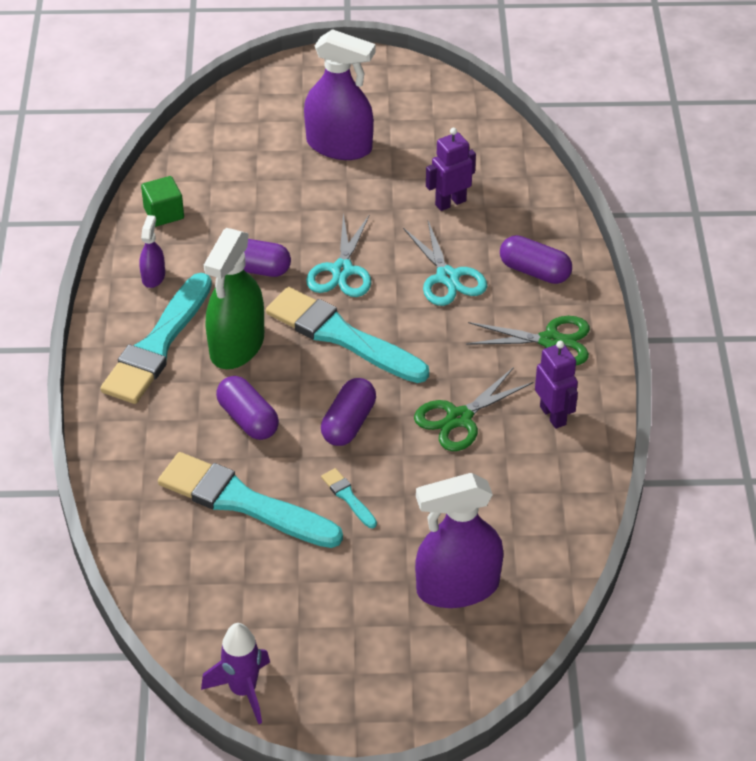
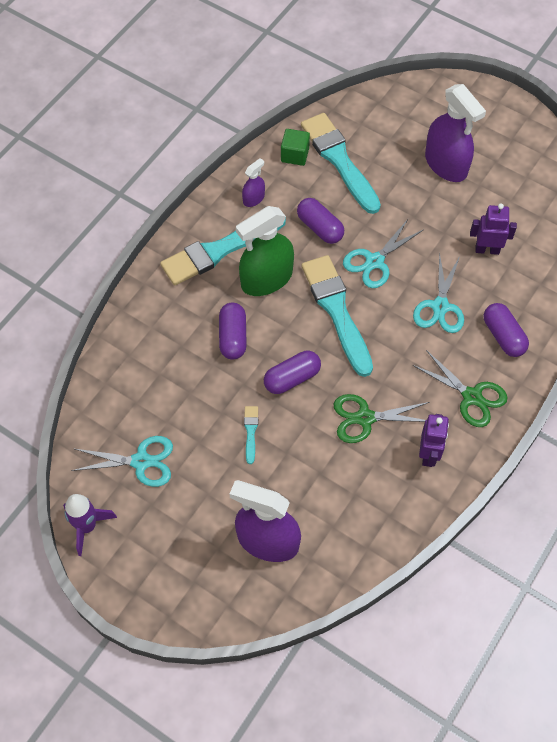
camera: 35 degrees right, 15 degrees up
(243, 502) = (185, 395): turquoise brush -> turquoise brush (339, 160)
(249, 593) = (141, 461): none -> turquoise scissors

